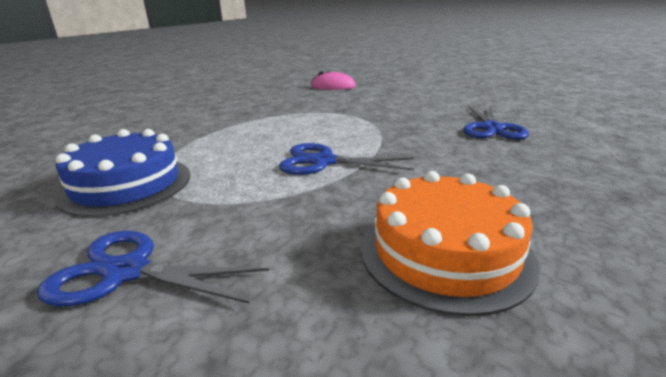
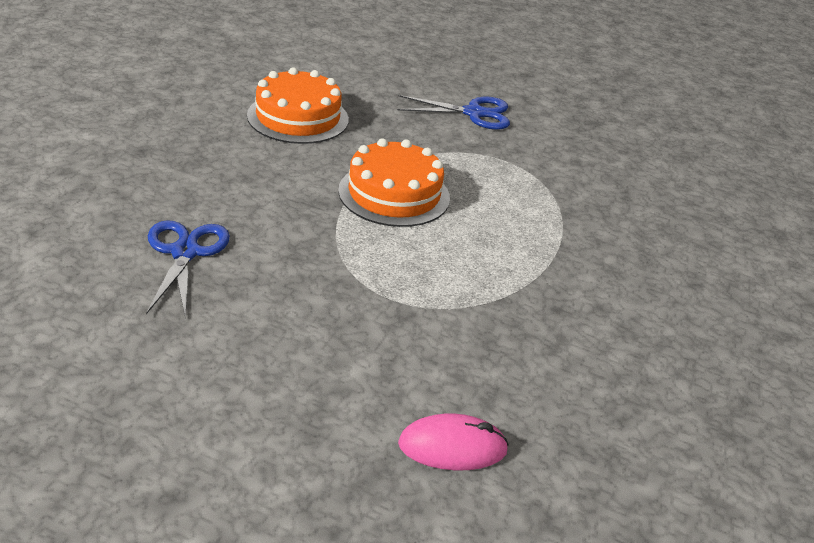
camera: 165 degrees right, 10 degrees up
(126, 185) = (553, 170): blue cake -> none
(323, 161) = (394, 194): blue scissors -> orange cake

